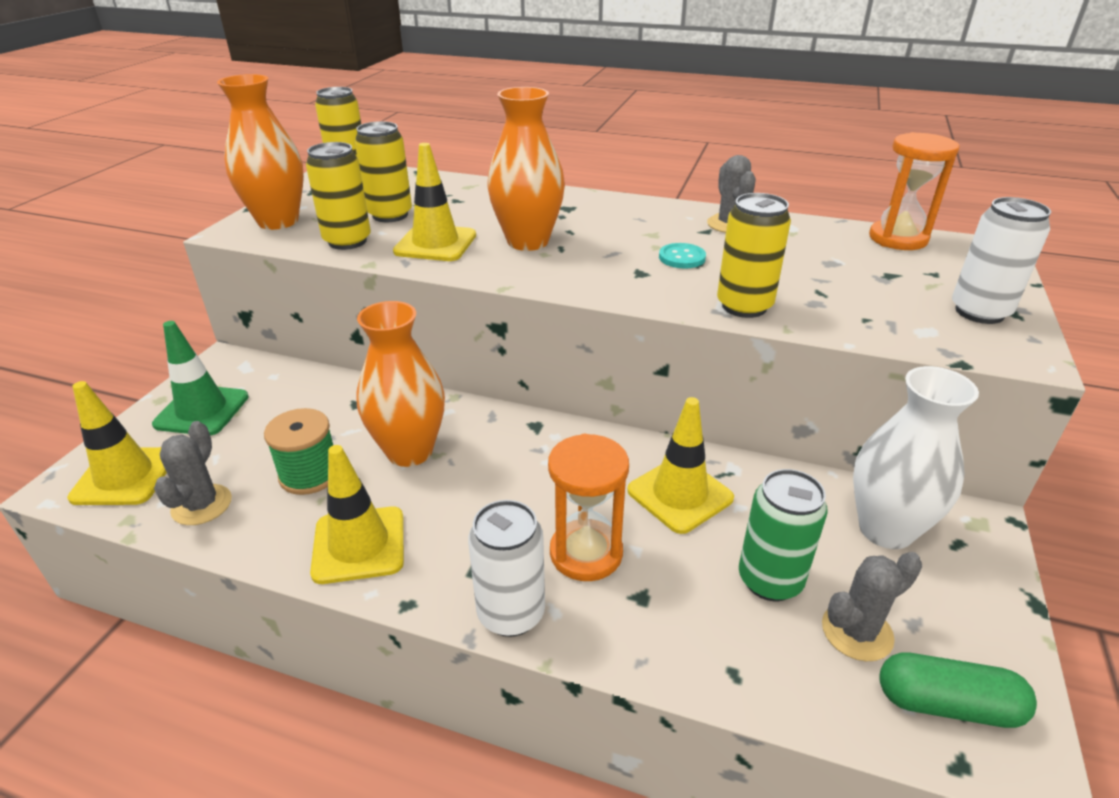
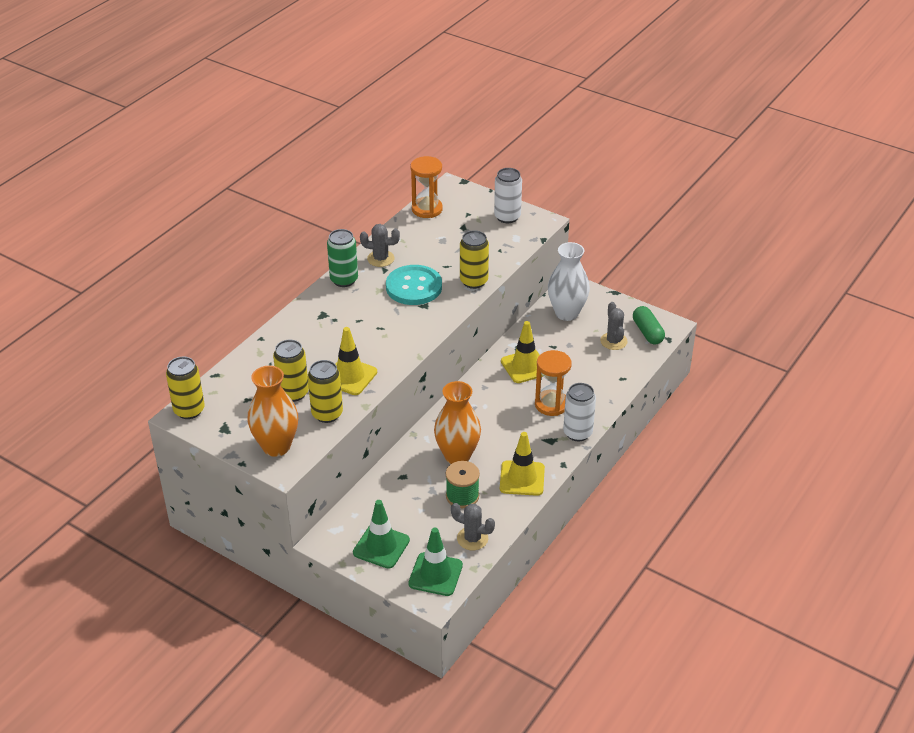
camera: 75 degrees left, 5 degrees up
(125, 476) = (435, 574): yellow traffic cone -> green traffic cone
(528, 241) = (365, 339): orange vase -> none
(682, 257) = (414, 287): turquoise button -> turquoise button, size x2.15
(770, 580) = (583, 355): green can -> green can (344, 280)
(947, 704) = (647, 332): green capsule -> green capsule turned 45 degrees counterclockwise

